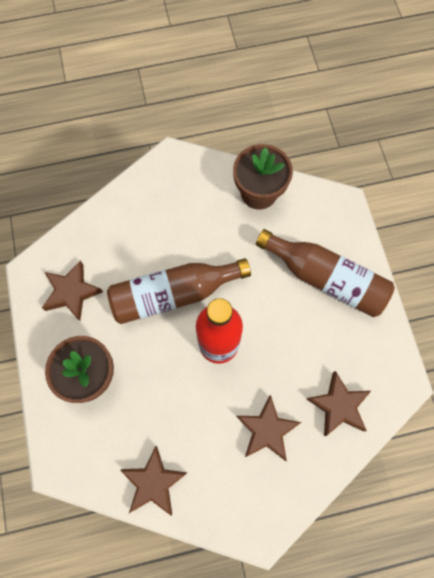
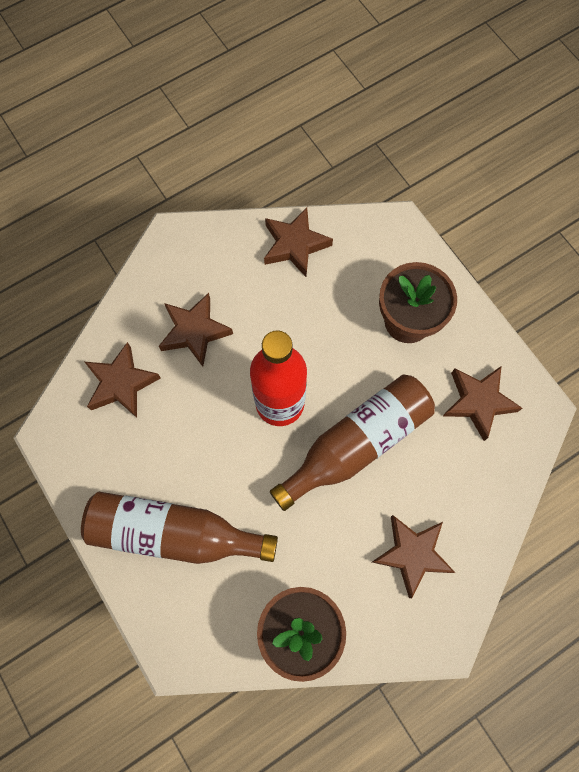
camera: 160 degrees right, 0 degrees up
(168, 210) = (412, 554): none -> brown star

